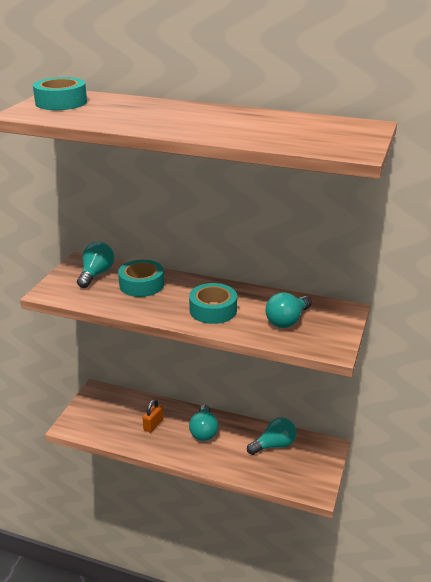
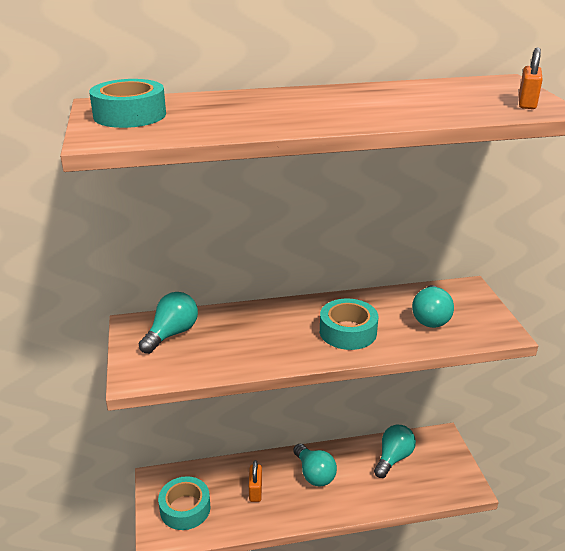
camera: 30 degrees left, 0 degrees up
(96, 274) = (172, 334): turquoise light bulb -> turquoise light bulb turned 45 degrees clockwise
(141, 284) = (239, 329): turquoise tape -> turquoise tape (185, 508)
(346, 144) = (527, 103): none -> orange padlock

